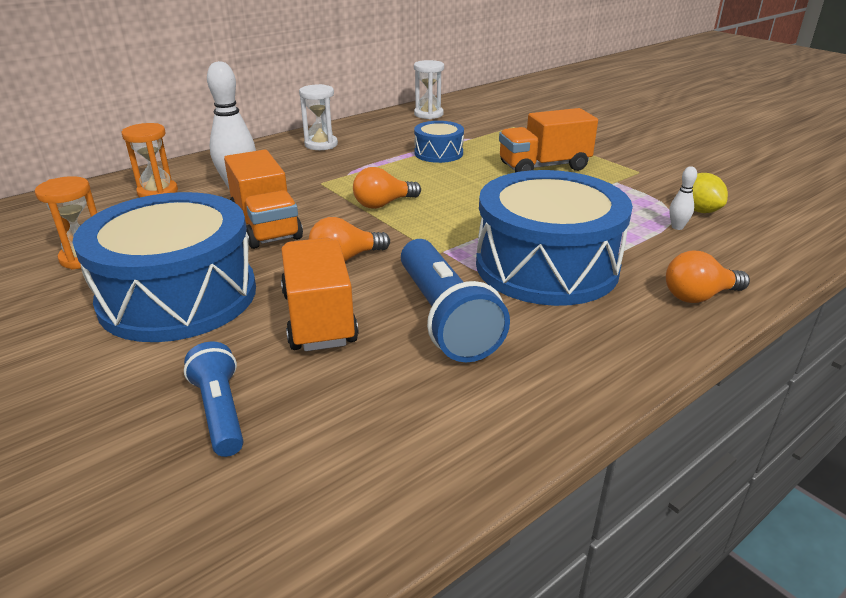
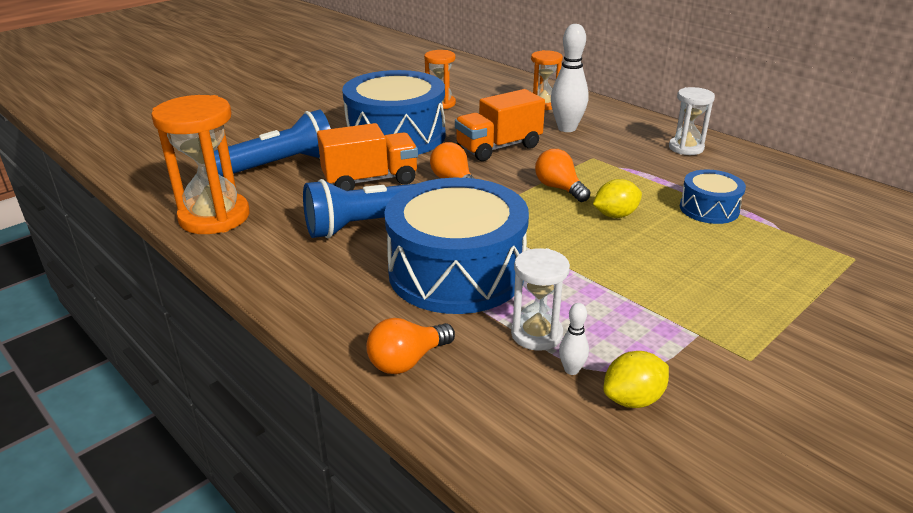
camera: 85 degrees right, 0 degrees up
(220, 411) = (280, 165): blue flashlight -> blue flashlight, size x1.71
(398, 477) = (214, 217): none -> orange hourglass
(428, 114) = (841, 197): white hourglass -> white hourglass (536, 334)
(443, 186) = (615, 215): none -> yellow lemon
(544, 167) = (713, 278): orange truck -> none
(699, 296) = (407, 361): orange light bulb -> orange light bulb turned 105 degrees counterclockwise

